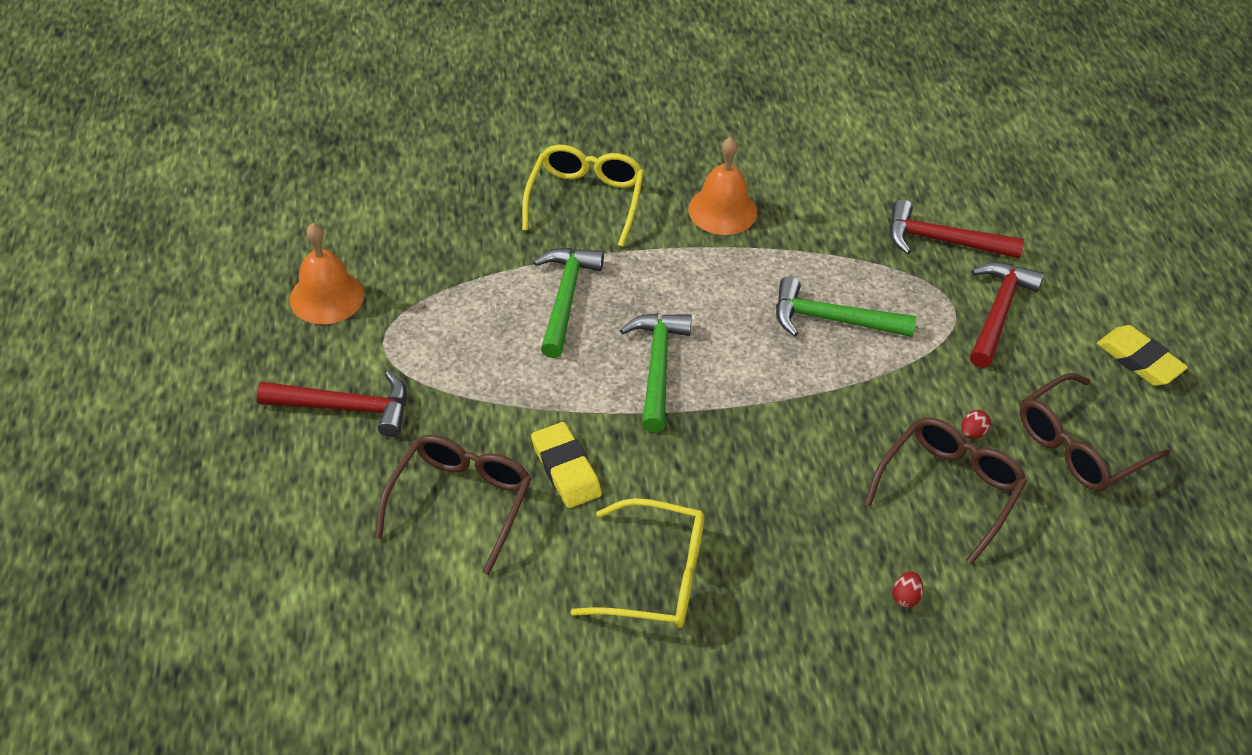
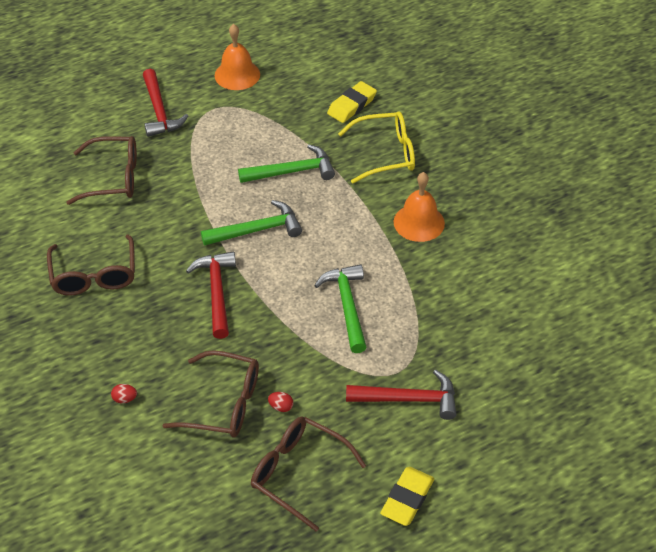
camera: 70 degrees right, 0 degrees up
(566, 469) = (156, 213): yellow eraser -> yellow eraser (352, 105)
(656, 577) = (94, 275): yellow glasses -> brown glasses
(942, 241) = (465, 350): red hammer -> red hammer (216, 292)

